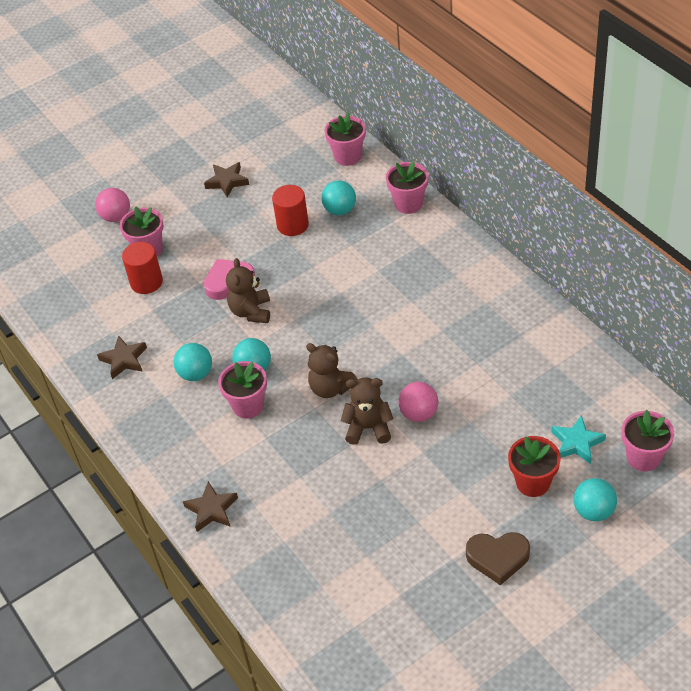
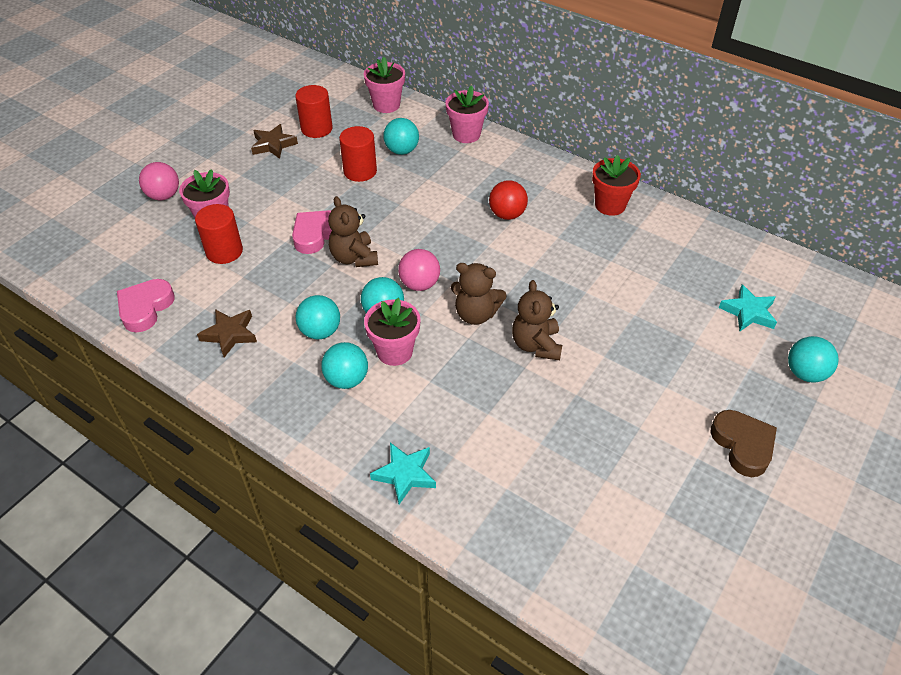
camera: 25 degrees left, 0 degrees up
(67, 321) = (145, 308): none -> pink heart
(200, 421) = (347, 379): none -> turquoise ball
(211, 509) = (405, 474): brown star -> turquoise star
(272, 171) = (316, 129): none -> red cylinder
(368, 428) = (536, 345): brown teddy bear -> brown teddy bear turned 75 degrees counterclockwise
(405, 297) = (507, 214): none -> red ball
(419, 413) = (580, 319): pink ball -> pink ball (419, 284)
(498, 558) = (743, 445): brown heart -> brown heart turned 90 degrees counterclockwise
(533, 482) = (730, 360): red flower pot -> red flower pot (610, 205)
(643, 457) = (817, 311): pink flower pot -> none

